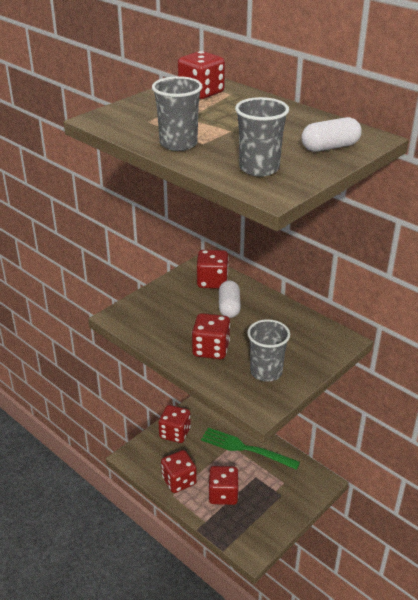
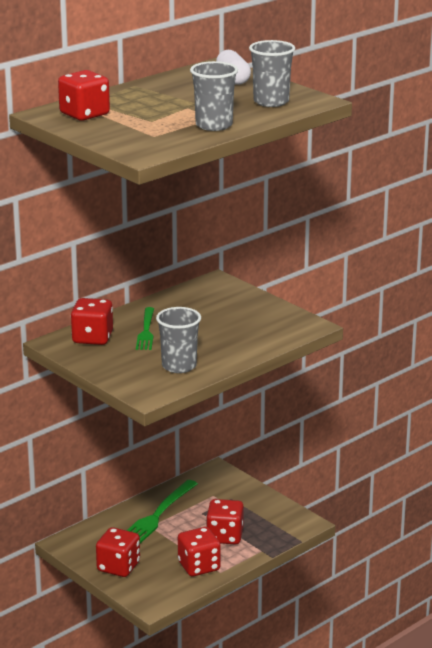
camera: 85 degrees left, 10 degrees down
(211, 349) = (219, 344): red dice -> none
(229, 307) = (146, 331): white capsule -> green fork
(266, 372) = (259, 319): grey cup -> grey cup (179, 366)

